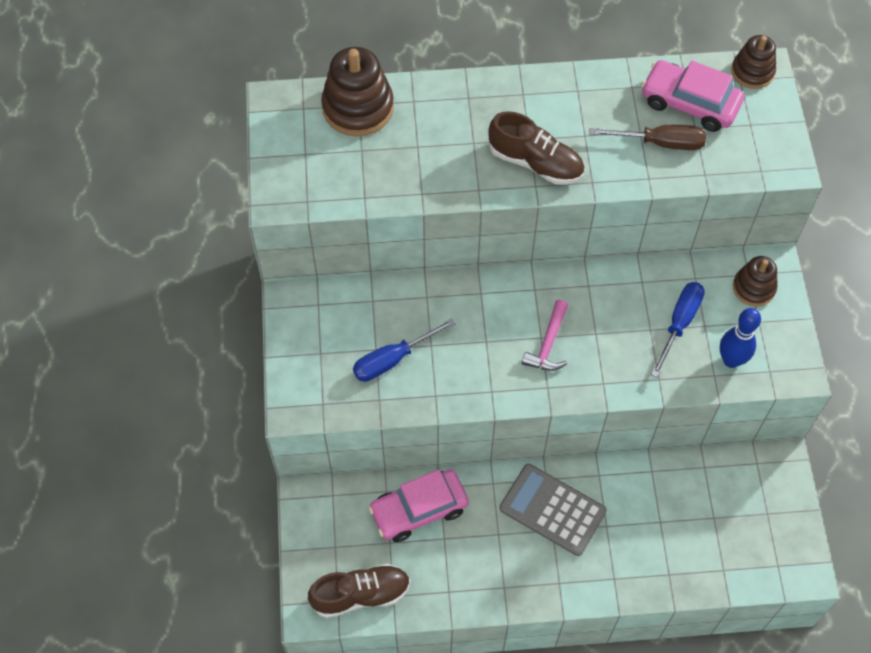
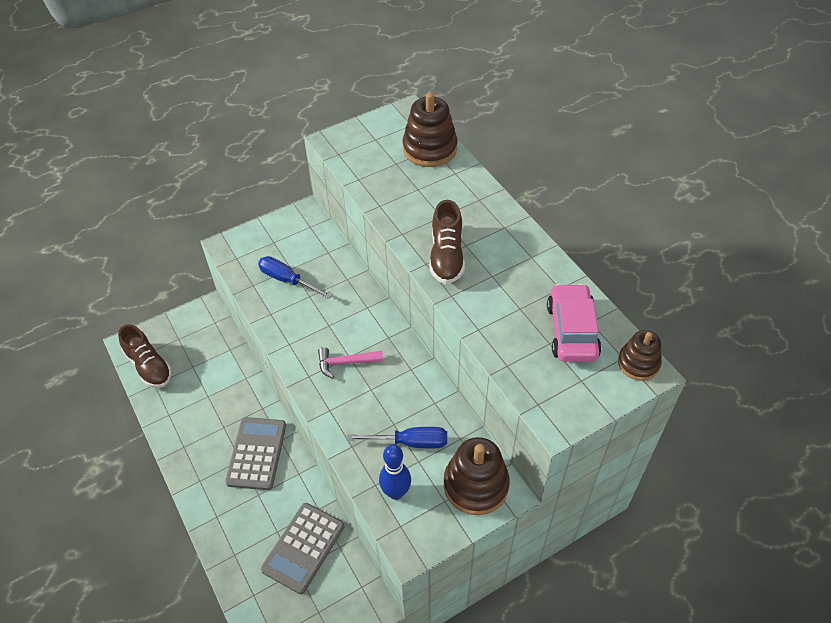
camera: 65 degrees right, 10 degrees down
(419, 510) = (223, 373): pink car -> none
(660, 143) = (518, 325): brown screwdriver -> none
(690, 502) = (303, 547): none -> grey calculator
(753, 288) = (476, 485): brown stacking toy -> brown stacking toy, size x1.63

